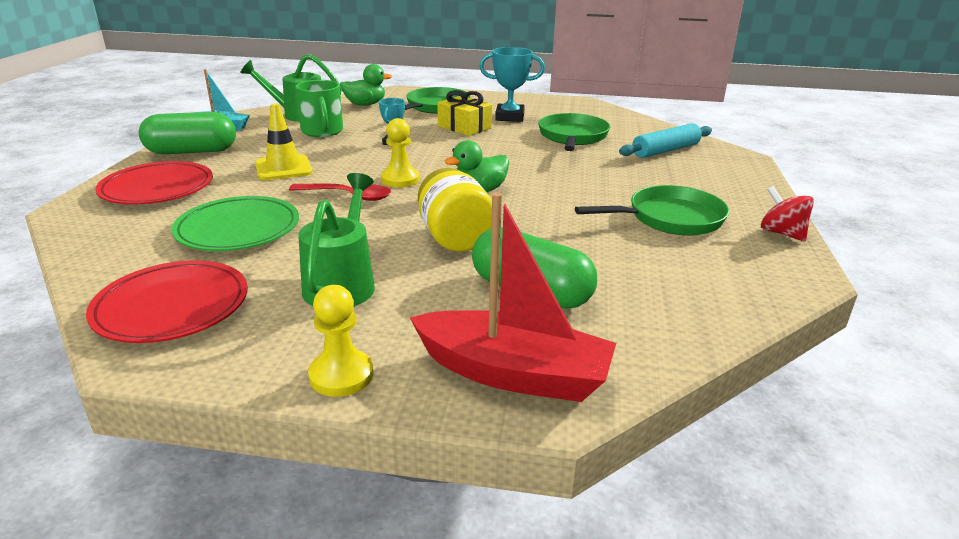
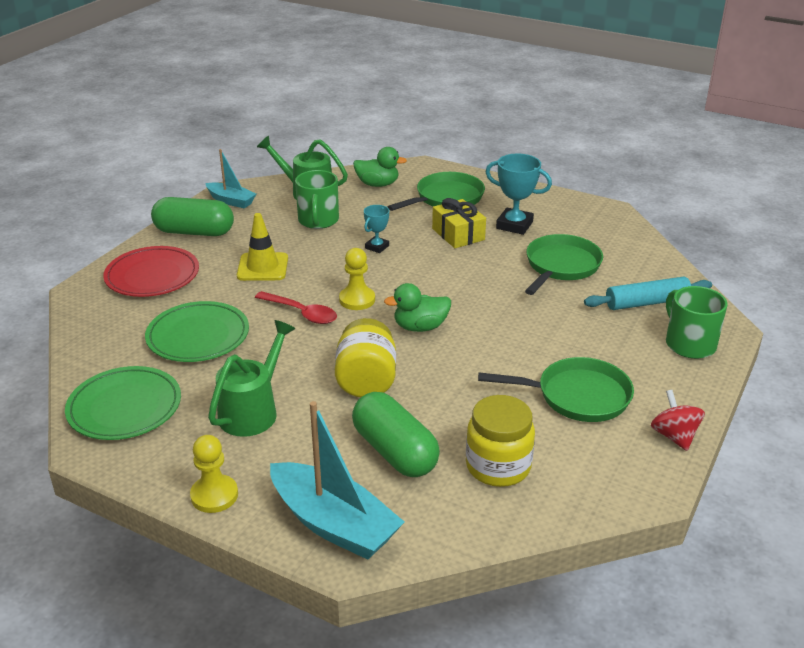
camera: 20 degrees right, 5 degrees up
(172, 307) = (125, 407): red plate -> green plate
(513, 373) = (334, 524): red boat -> turquoise boat
(647, 284) = (498, 466): none -> yellow jar
(726, 171) = (689, 344): none -> green mug

